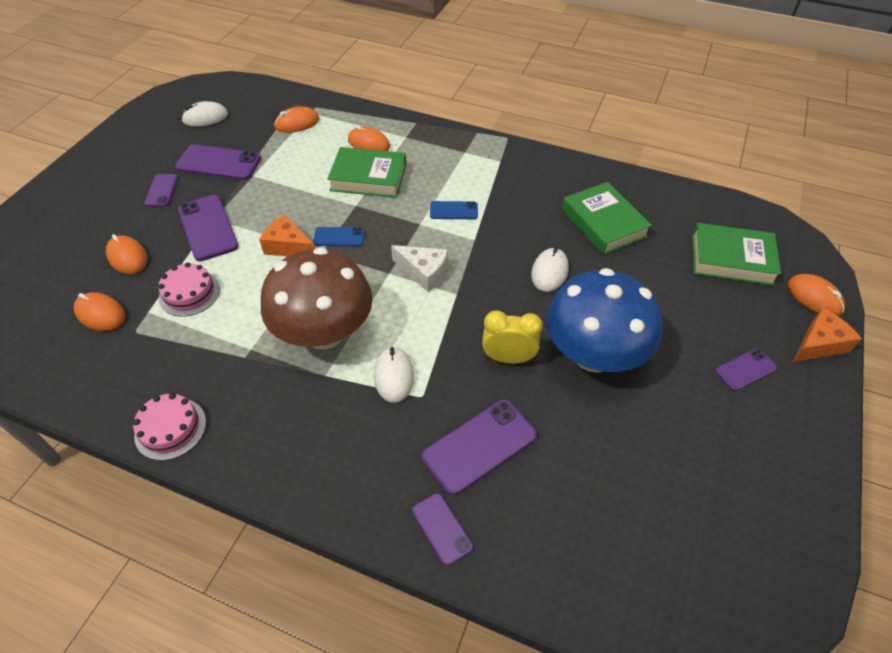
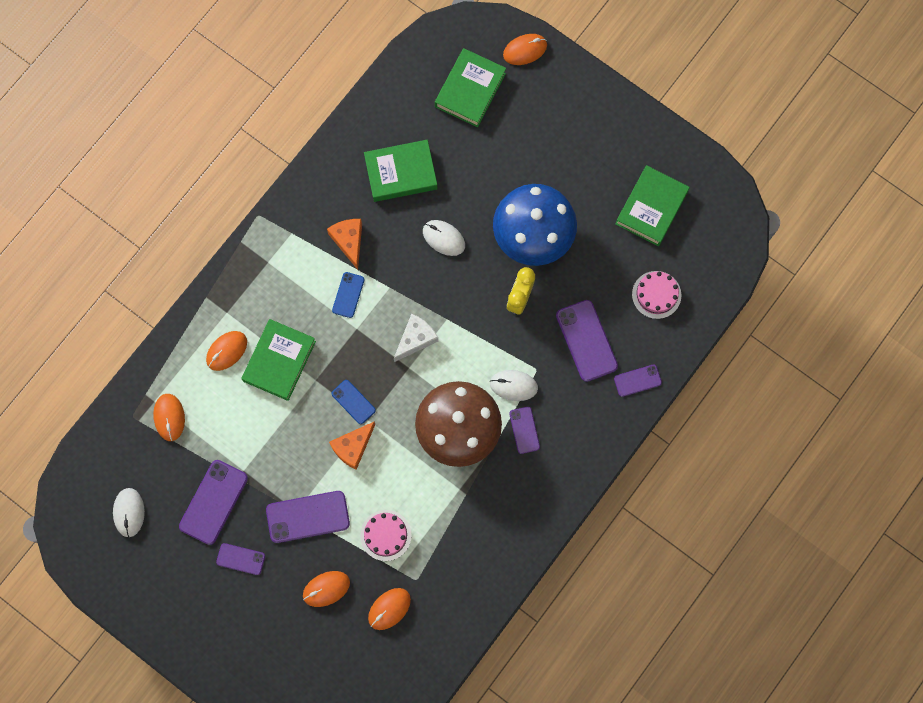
camera: 75 degrees left, 25 degrees up
(170, 428) = (517, 552): pink cake -> pink cake (656, 294)
(339, 237) = (353, 402): blue phone -> blue phone turned 60 degrees counterclockwise
(705, 487) = (651, 208): none -> green book
(745, 370) = (574, 136): purple phone -> purple phone (524, 430)
(819, 344) = (567, 73): orange cheese -> orange cheese (349, 241)

